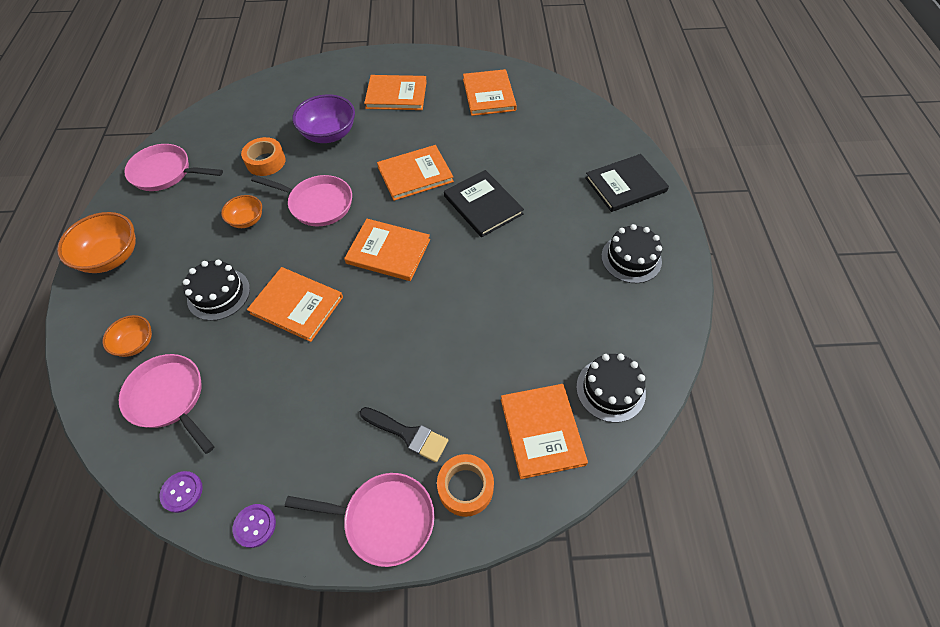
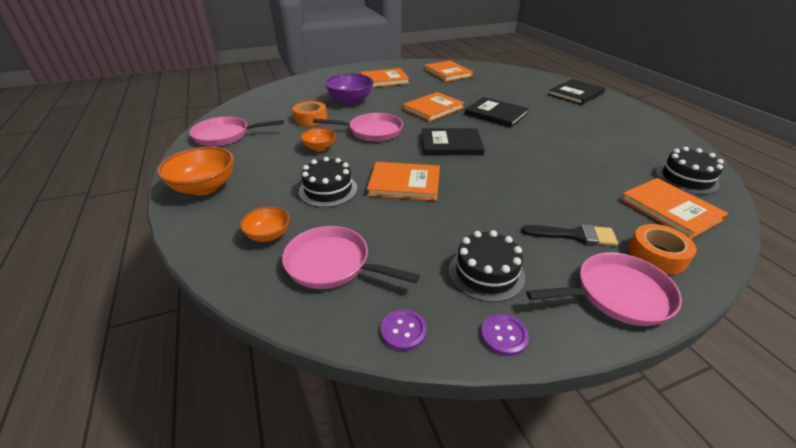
camera: 20 degrees left, 20 degrees down
(388, 251) = (451, 144): orange book -> black book
(631, 258) = (619, 120): black cake -> black cake (486, 273)

